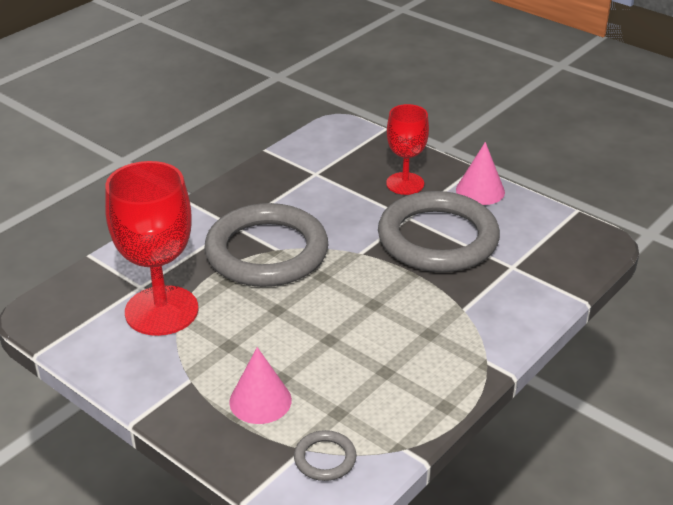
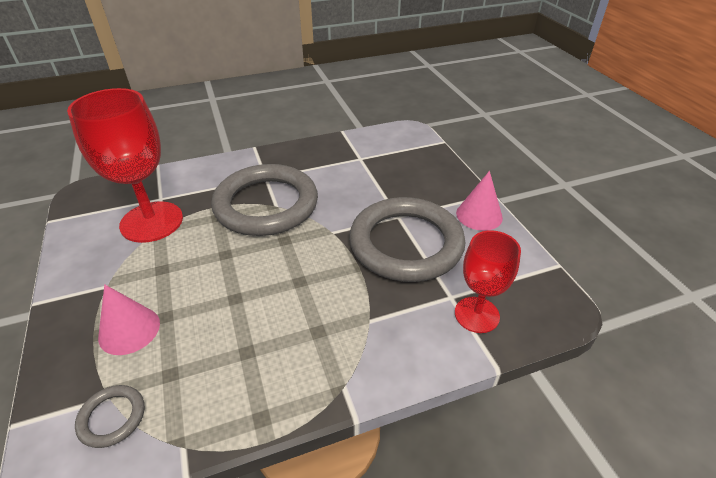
camera: 30 degrees right, 5 degrees up
(405, 183) = (420, 188): red goblet -> red goblet (476, 314)

